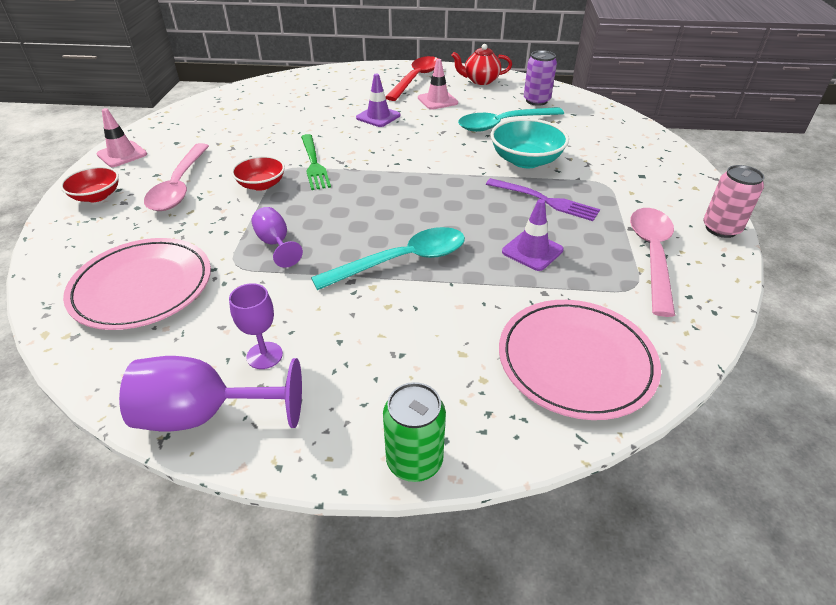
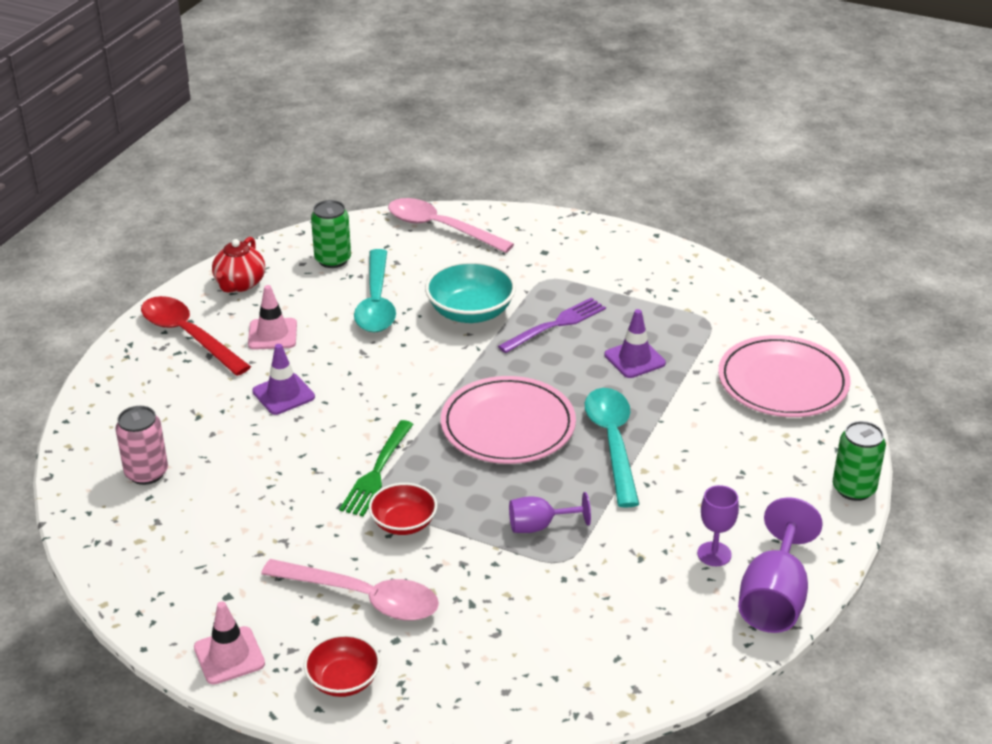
camera: 70 degrees left, 5 degrees down
(142, 287) = (573, 636): pink plate -> pink plate (508, 425)
(314, 164) = (377, 471): green fork -> green fork turned 105 degrees clockwise
(536, 101) = (333, 260): purple can -> green can
(652, 255) = (671, 296): pink spoon -> pink spoon (440, 228)
(721, 229) = (653, 245): pink can -> pink can (146, 473)

